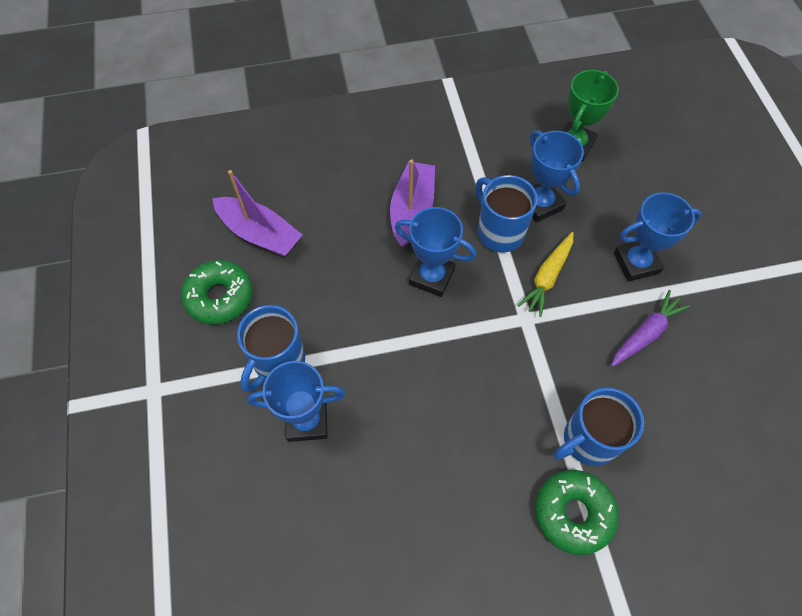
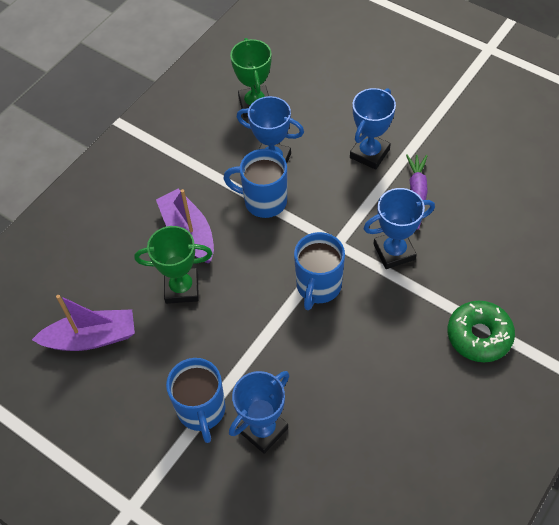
camera: 40 degrees left, 5 degrees down
(219, 297) = (109, 405): green donut -> none
(362, 250) = (182, 288): none -> green trophy
(431, 277) = (249, 267): blue trophy -> blue trophy (394, 252)
(547, 277) = (324, 206): yellow carrot -> none
(588, 440) = (446, 286): blue mug -> blue mug (318, 286)

